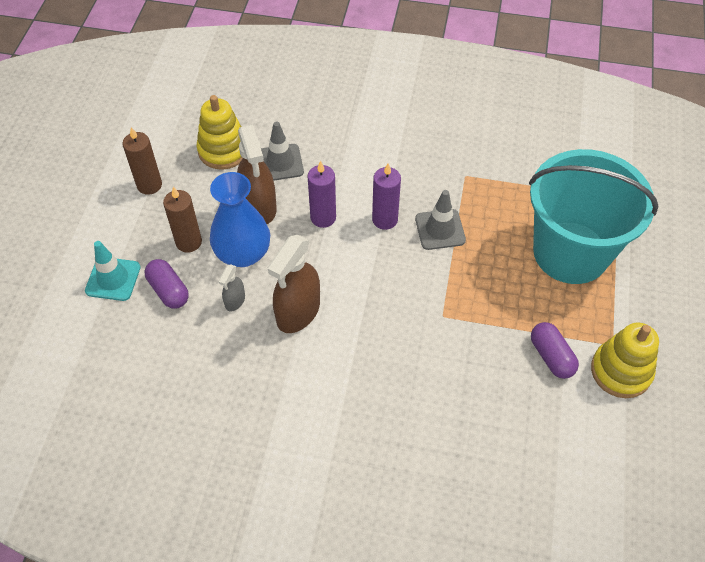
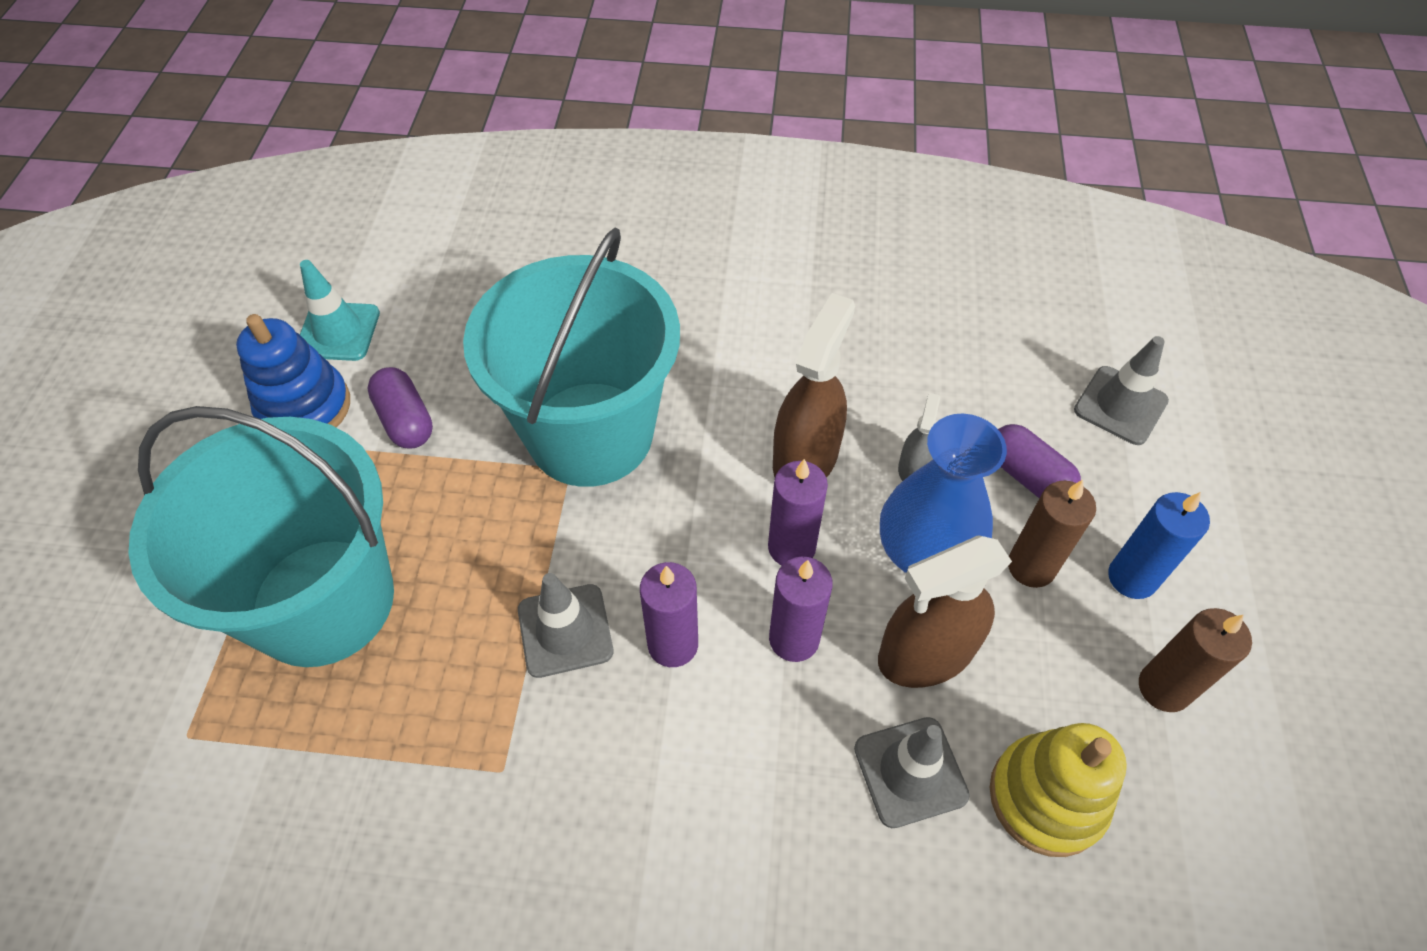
camera: 175 degrees right, 0 degrees up
(89, 331) = (1120, 405): none -> grey traffic cone
(113, 279) = (1129, 489): turquoise traffic cone -> turquoise traffic cone (338, 332)
(138, 233) = (1132, 578): none -> blue candle
(259, 206) = (925, 654): brown spray bottle -> brown spray bottle turned 90 degrees counterclockwise
(316, 261) = (791, 547): none -> purple candle
(430, 338) = (590, 433): none -> turquoise bucket
(621, 371) = (305, 407): yellow stacking toy -> blue stacking toy

